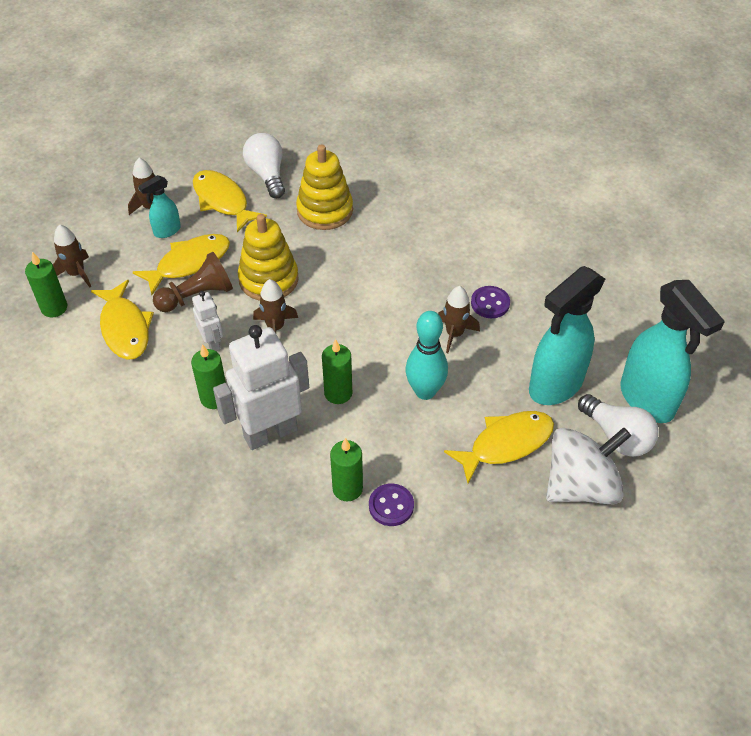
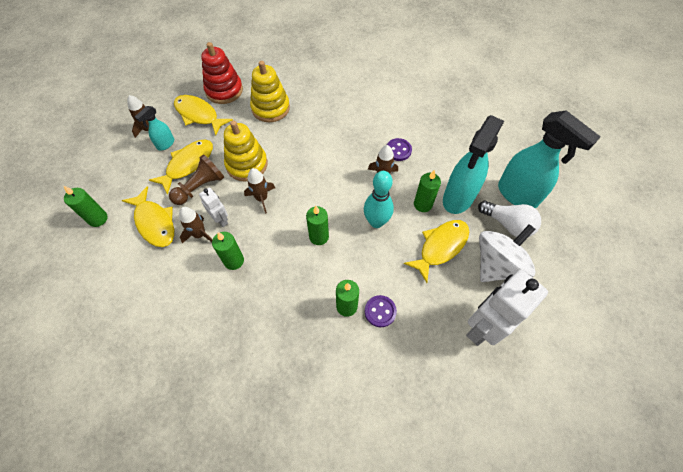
camera: 15 degrees left, 10 degrees up
(76, 274) = (108, 189): brown rocket -> brown rocket (200, 234)
(267, 175) = (224, 90): white light bulb -> red stacking toy
(270, 433) = (281, 277): white robot -> white robot (482, 327)
(500, 383) = (423, 204): none -> green candle

